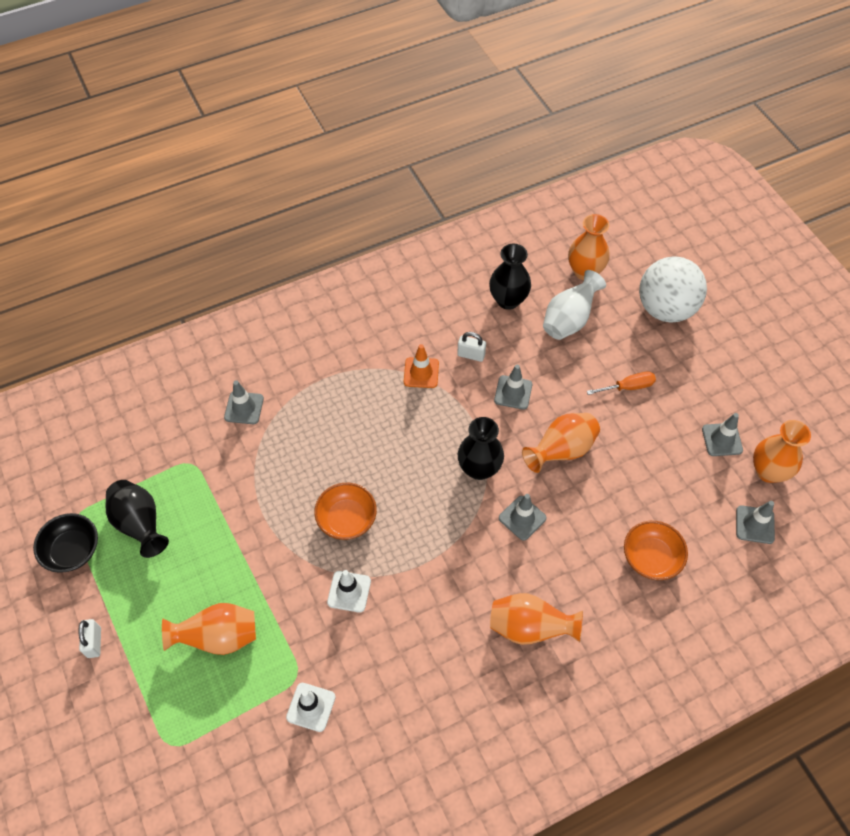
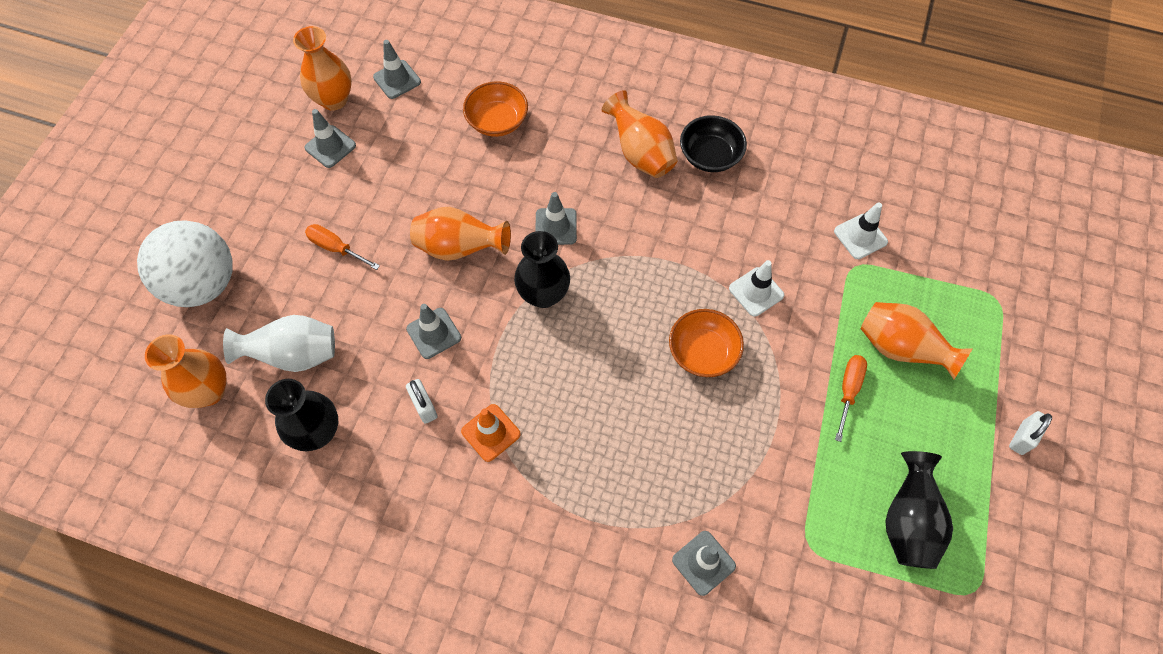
camera: 135 degrees left, 5 degrees up
(72, 550) = (997, 554): black bowl -> black bowl (710, 156)
(233, 575) = (848, 391): none -> orange screwdriver

